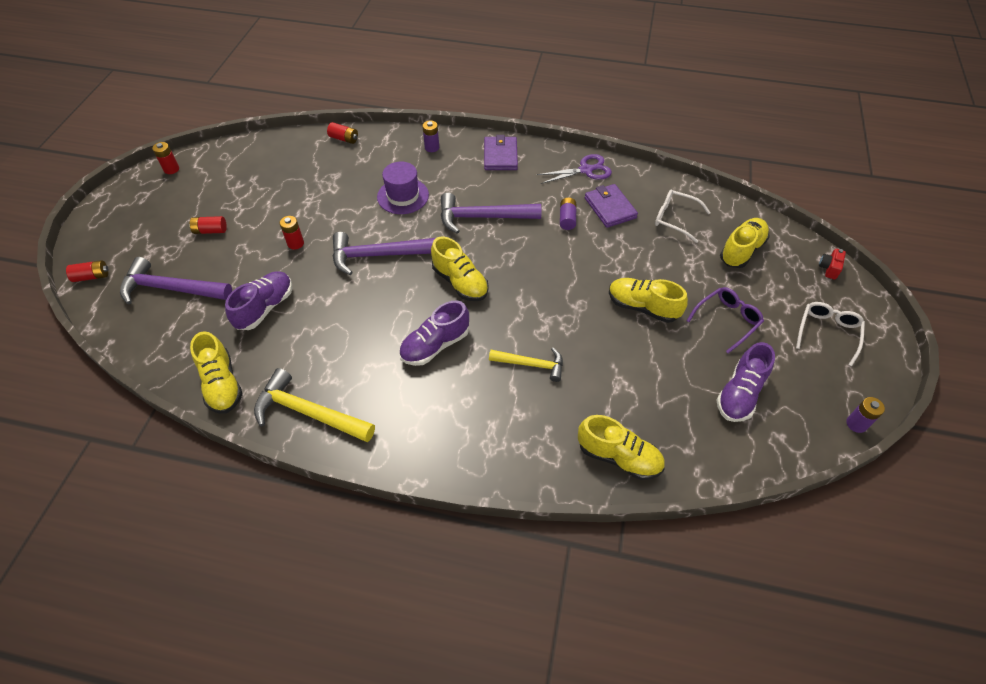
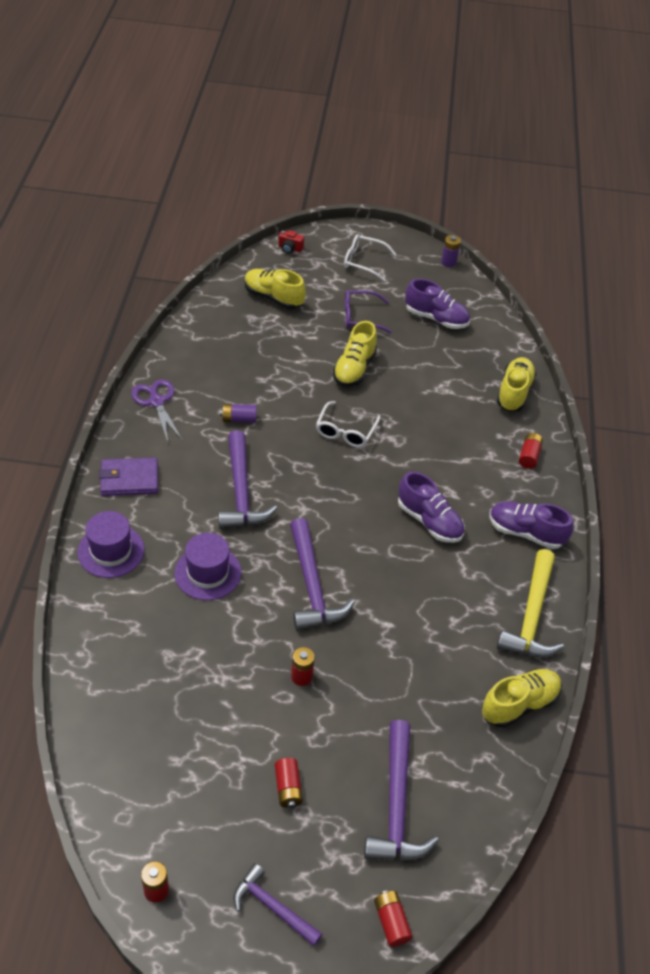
camera: 100 degrees left, 5 degrees down
(134, 219) = (273, 907): none -> purple hammer
(265, 308) = (408, 687): purple shoe -> purple shoe (525, 532)
(344, 139) = (87, 658): red battery -> red battery (529, 456)
(432, 147) = (111, 551): purple battery -> purple hat
(460, 282) = (343, 506): yellow shoe -> none
(531, 364) = (436, 447): yellow hammer -> none
(610, 208) = (219, 385): purple wallet -> none
(675, 219) = (233, 337): white glasses -> white glasses (346, 431)
(726, 321) = (361, 317): purple glasses -> purple glasses turned 45 degrees counterclockwise

